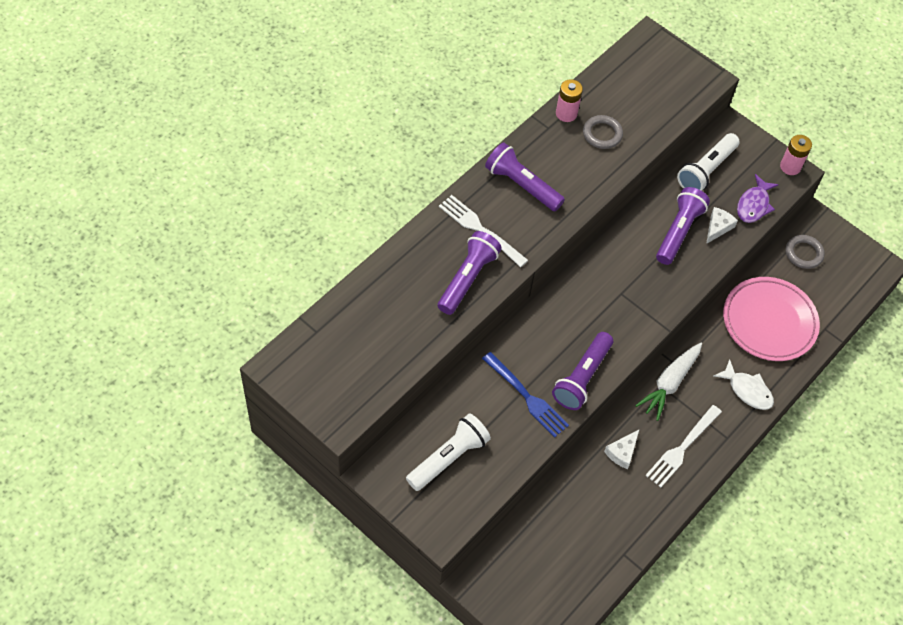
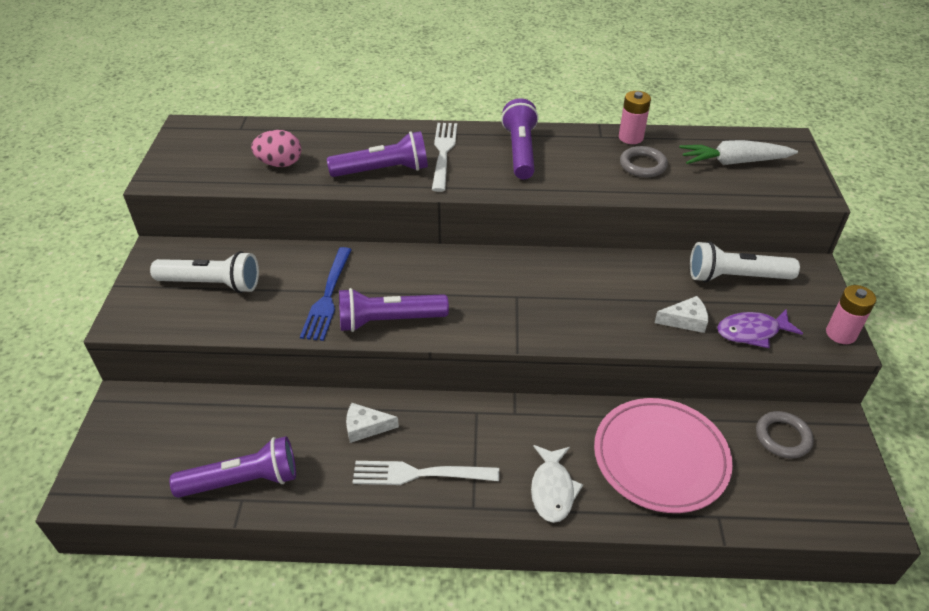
camera: 55 degrees right, 15 degrees down
(396, 335) = (280, 164): none -> pink egg
(669, 384) = (486, 418): white carrot -> white carrot (733, 162)
(678, 232) = (639, 296): purple flashlight -> purple flashlight (243, 481)

